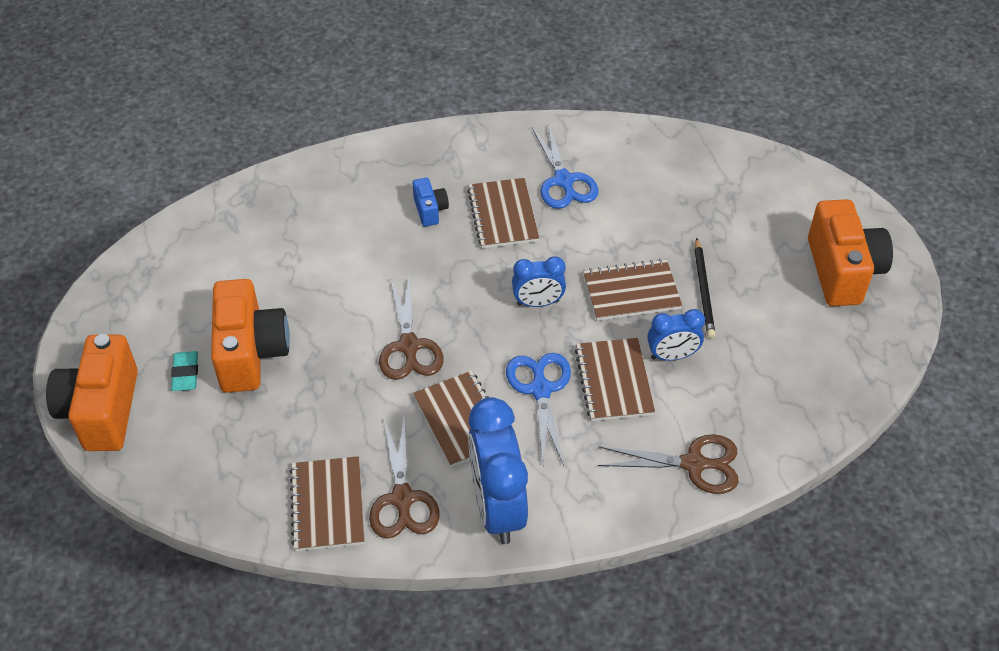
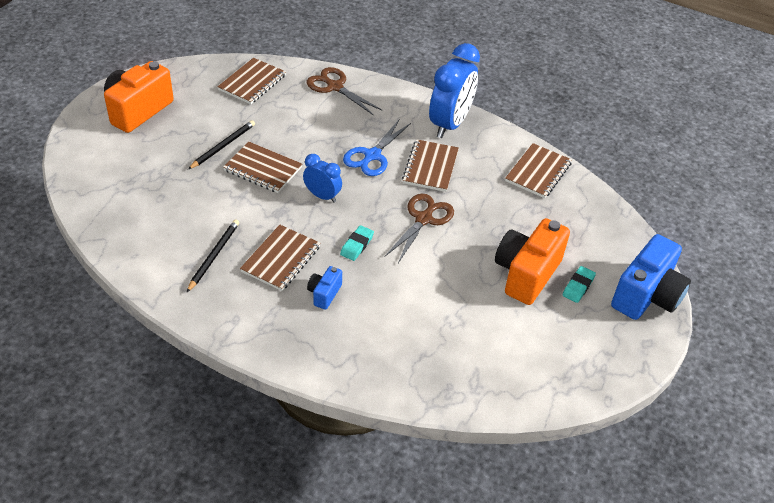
camera: 145 degrees left, 5 degrees down
(102, 410) = (646, 296): orange camera -> blue camera
(402, 498) = (495, 153): brown scissors -> none
(448, 273) = (357, 245): none -> turquoise eraser
(563, 180) = (213, 256): blue scissors -> black pencil
(614, 381) = (329, 137): brown notebook -> brown notebook (252, 83)
(672, 355) = (284, 129): blue clock -> none

